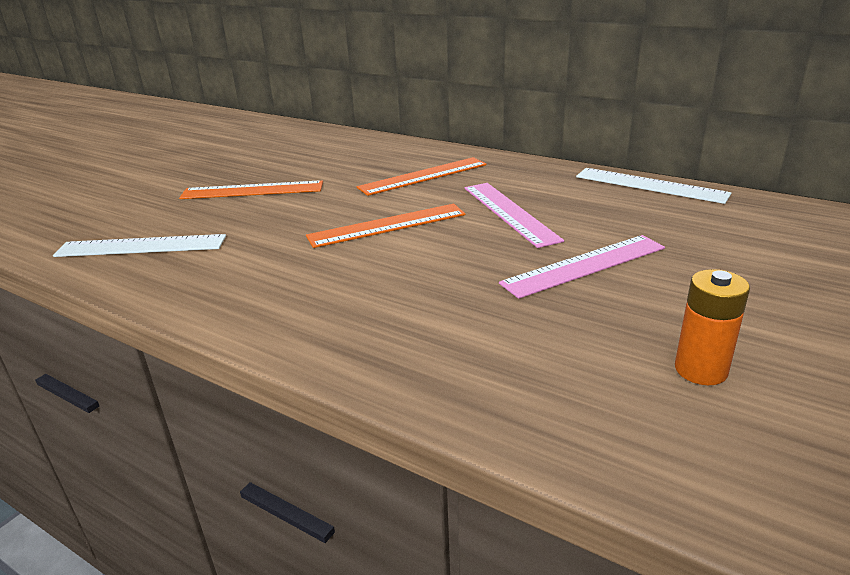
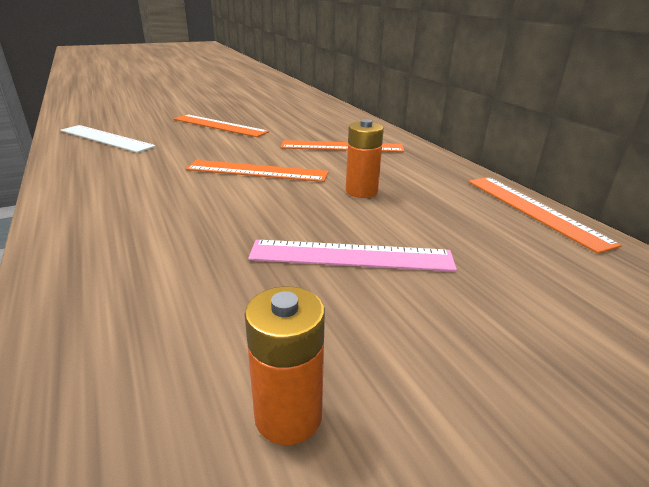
camera: 30 degrees right, 0 degrees up
(509, 213) = (361, 191): pink ruler -> orange battery
(650, 185) = (534, 210): white ruler -> orange ruler

